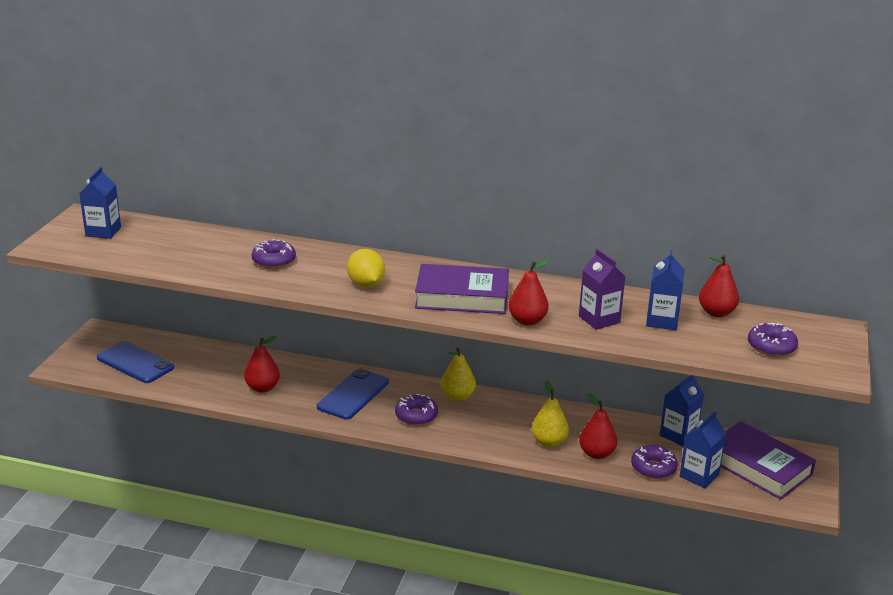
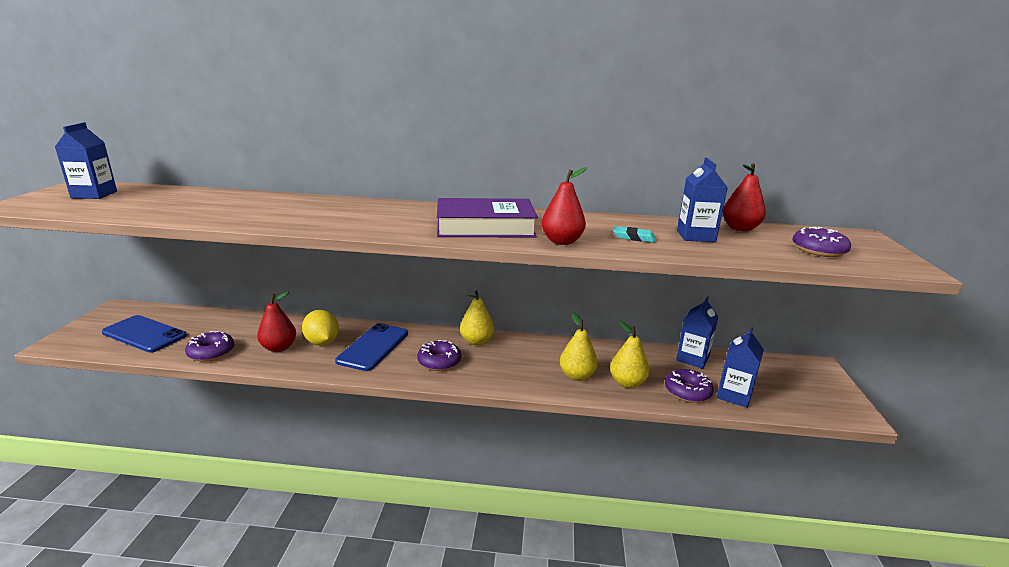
camera: 10 degrees left, 5 degrees down
(274, 261) = (280, 209): purple donut -> purple donut (211, 352)
(366, 284) = (380, 221): yellow lemon -> yellow lemon (322, 342)
(596, 454) = (627, 383): red pear -> yellow pear
(599, 319) = (634, 237): purple carton -> turquoise eraser
(758, 466) = (781, 381): purple book -> none

